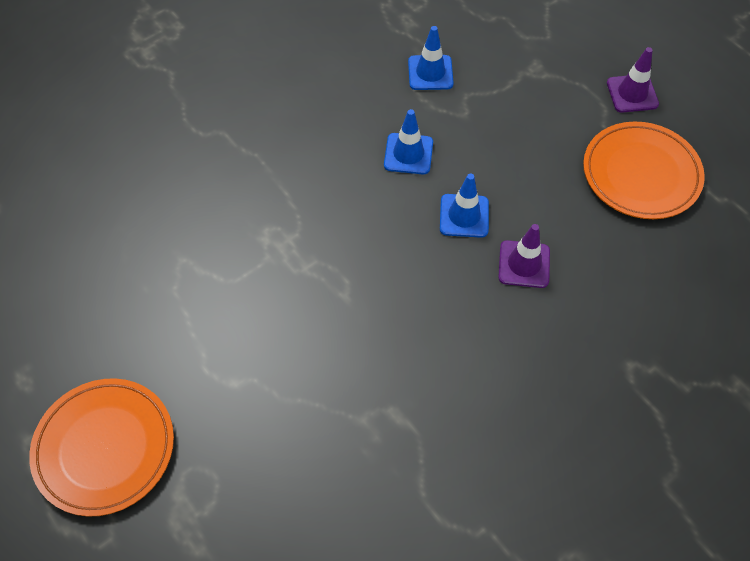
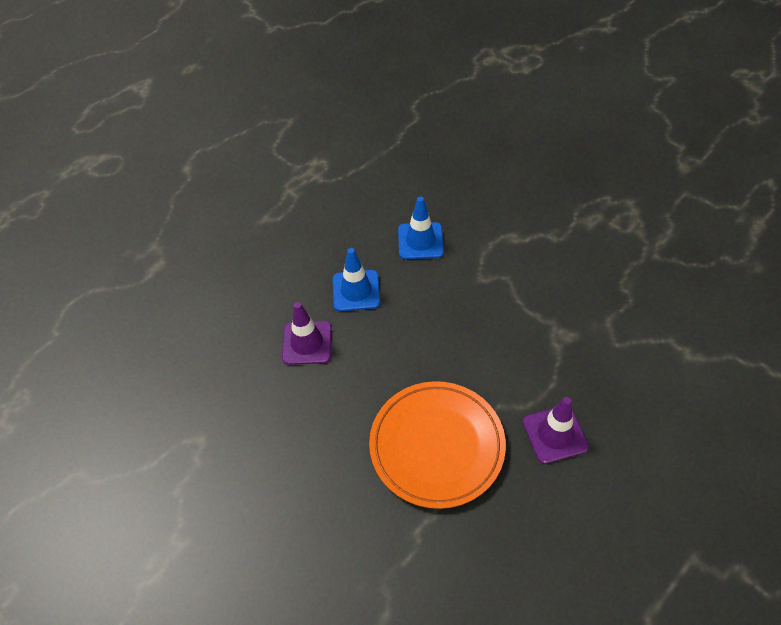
camera: 85 degrees right, 5 degrees down
(104, 448) = (139, 115): orange plate -> none
(430, 73) = (527, 245): blue traffic cone -> none

